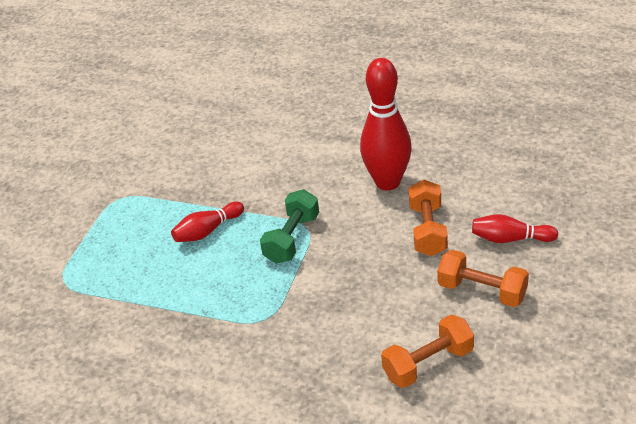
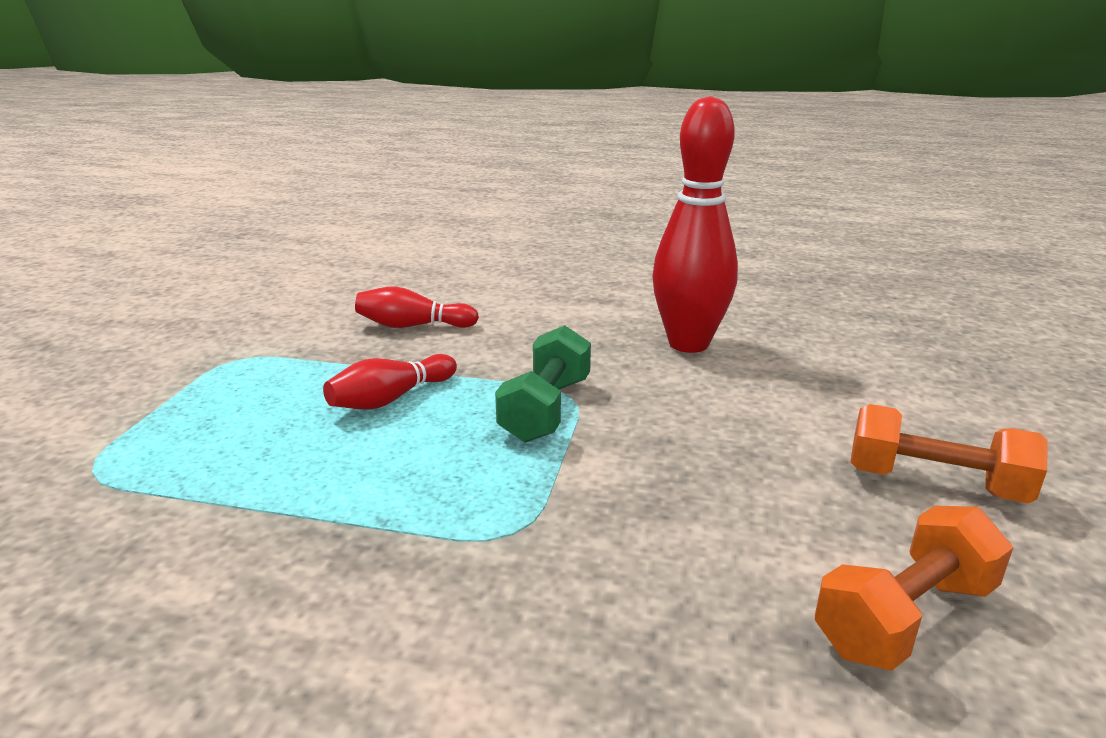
camera: 10 degrees left, 15 degrees down
(427, 230) = (783, 399): orange dumbbell -> none
(510, 239) = (933, 410): red bowling pin -> red bowling pin (413, 326)

